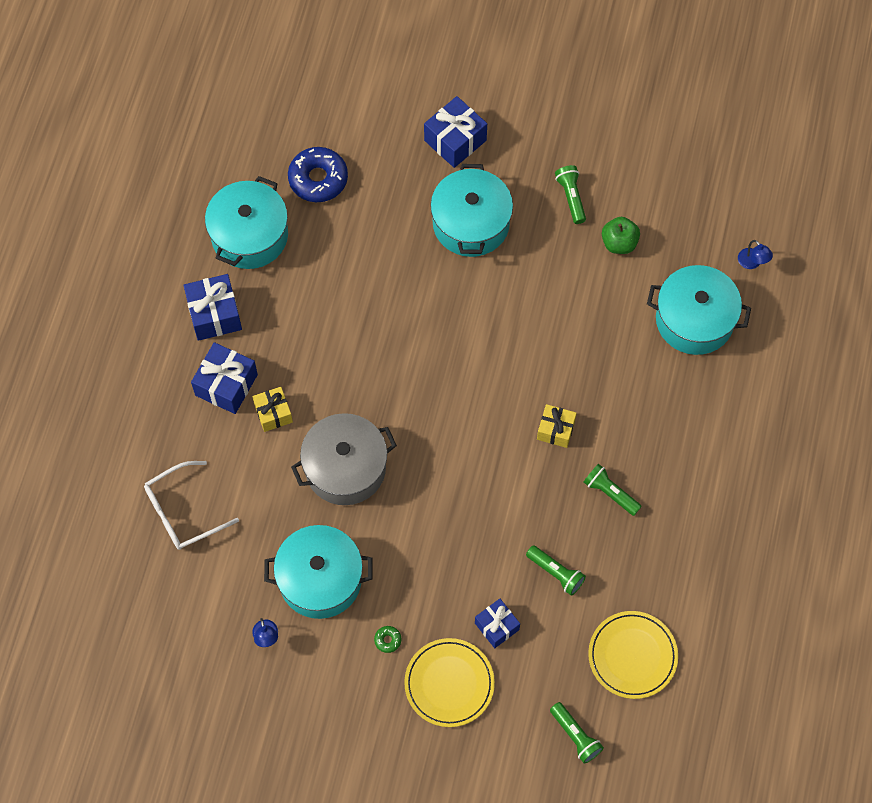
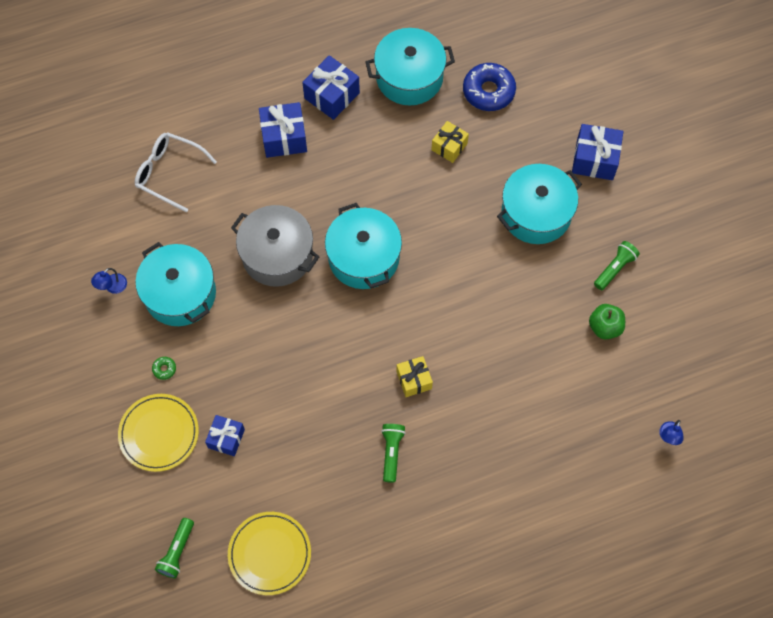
camera: 55 degrees right, 0 degrees up
(273, 413) = (284, 181): yellow gift -> yellow gift (449, 146)
(556, 573) = (298, 454): green flashlight -> none
(694, 320) = (584, 424): turquoise pot -> turquoise pot (363, 257)

